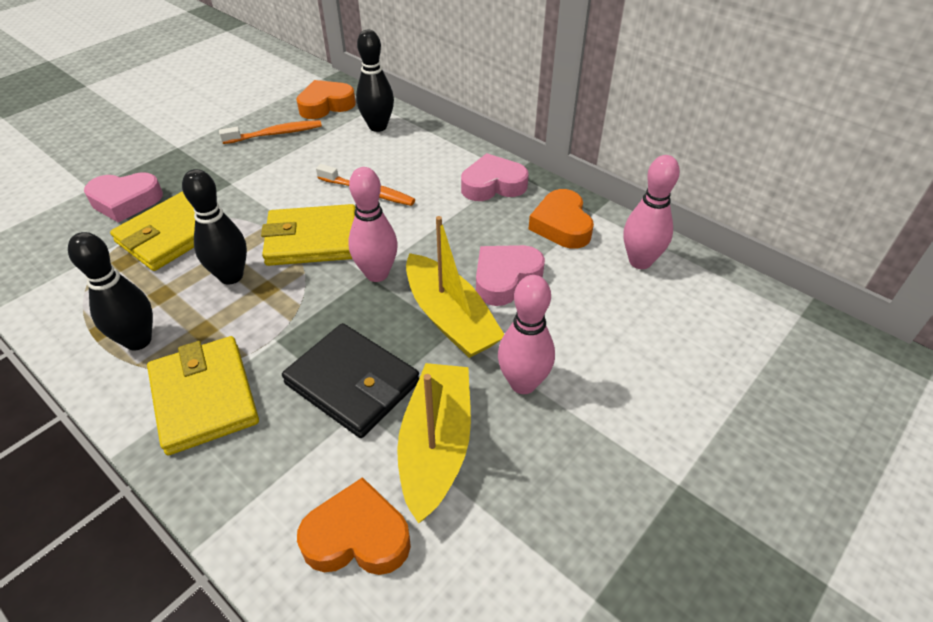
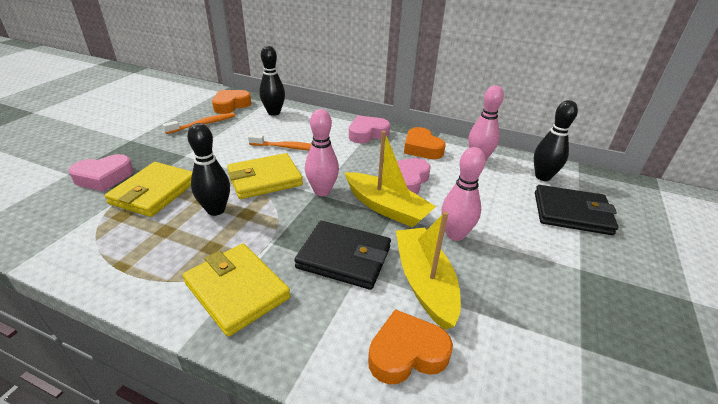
camera: 20 degrees left, 10 degrees down
(138, 340) = (161, 264): black bowling pin -> black bowling pin (542, 177)
(732, 388) = (571, 213): none -> black wallet

